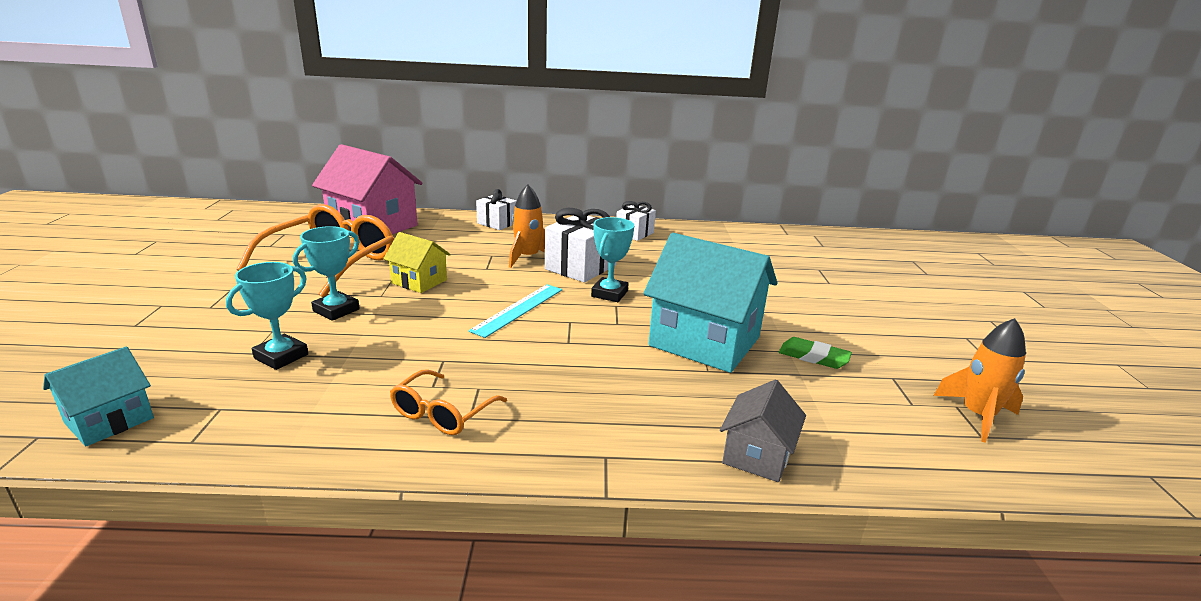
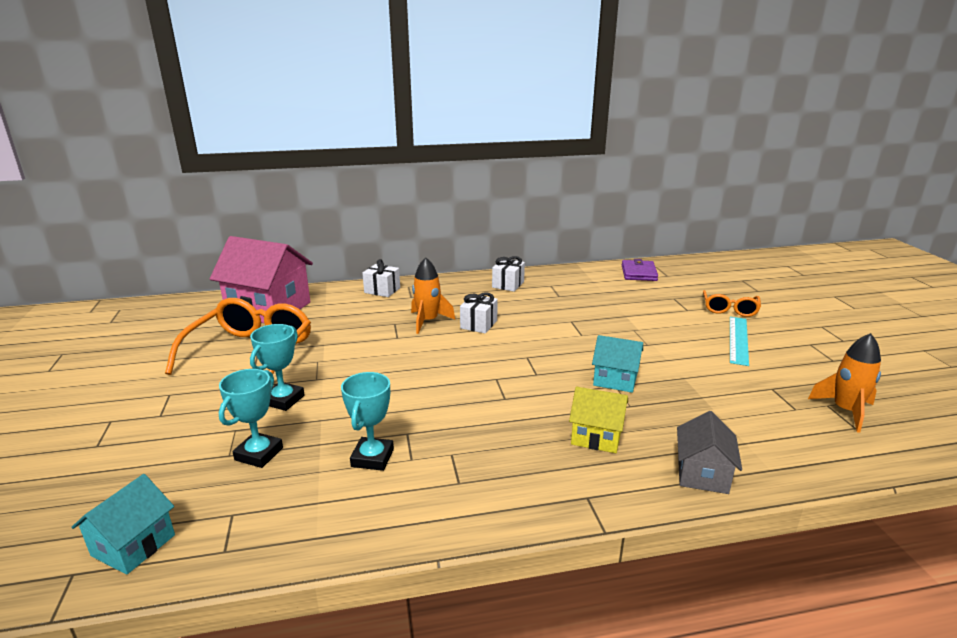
camera: 10 degrees left, 0 degrees up
(419, 281) = (343, 359): yellow house -> yellow house (596, 436)
(442, 413) = (433, 483): orange glasses -> orange glasses (729, 309)
(518, 309) = (446, 373): turquoise ruler -> turquoise ruler (738, 340)
(580, 267) = (478, 324): white gift -> white gift, size x0.62
(609, 294) = (516, 347): turquoise trophy -> turquoise trophy (372, 458)
(704, 341) = (615, 379): turquoise house -> turquoise house, size x0.52
(790, 239) = (638, 273): none -> purple wallet
(813, 357) = (705, 380): green eraser -> none

